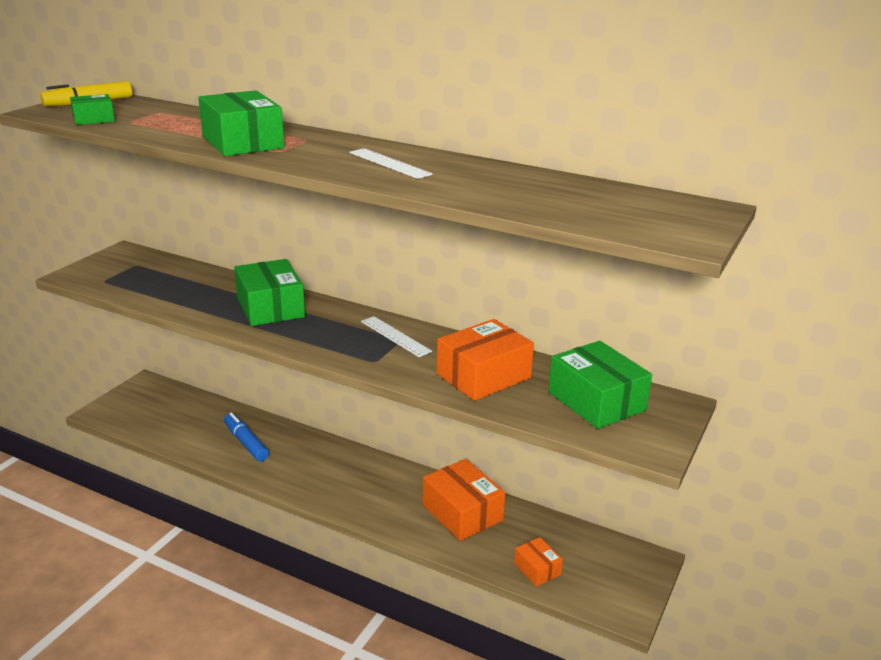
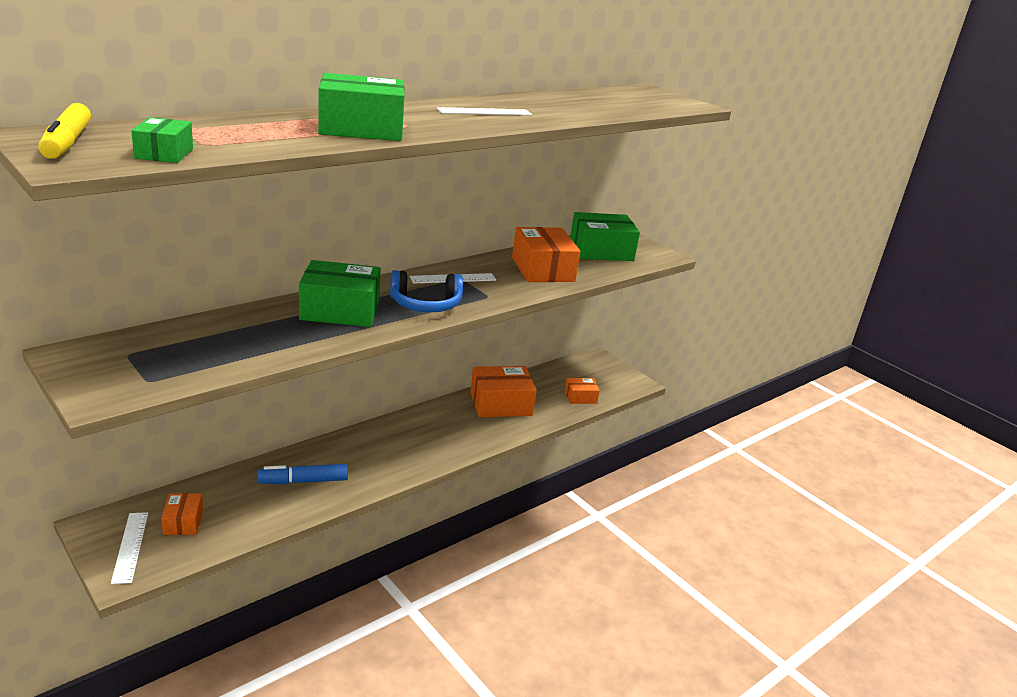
camera: 70 degrees left, 0 degrees up
(130, 403) = (130, 547): none -> white ruler
(166, 412) = (183, 522): none -> orange box
(321, 337) = (425, 304): none -> blue headphones

